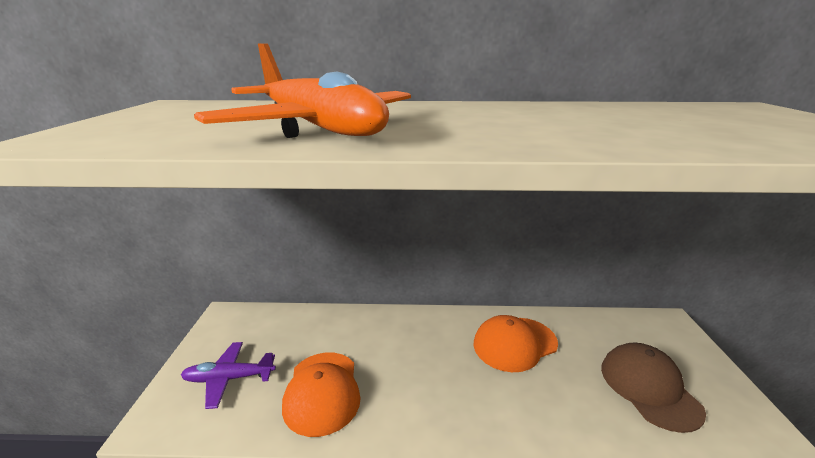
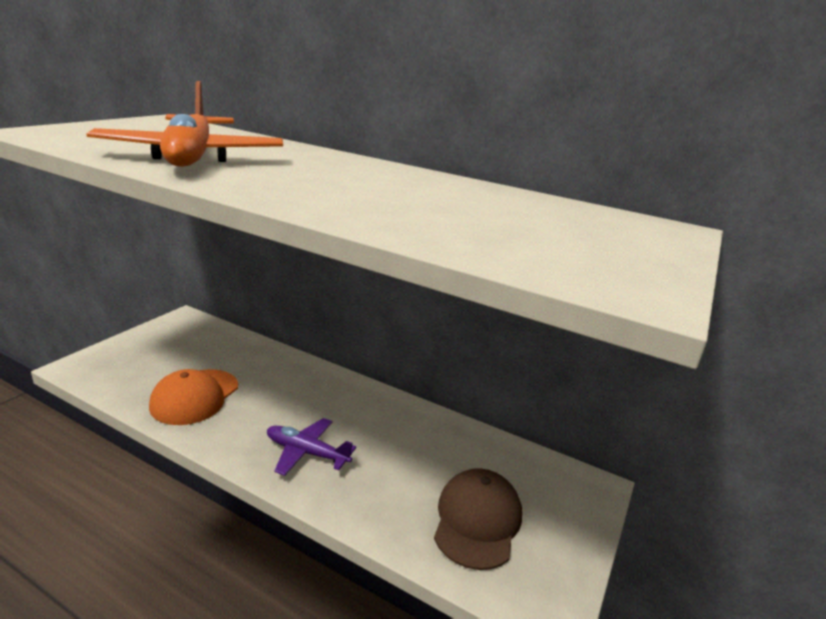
camera: 25 degrees right, 0 degrees up
(229, 378) = (143, 361): purple plane -> purple plane (306, 452)
(514, 344) = (393, 432): orange cap -> none

